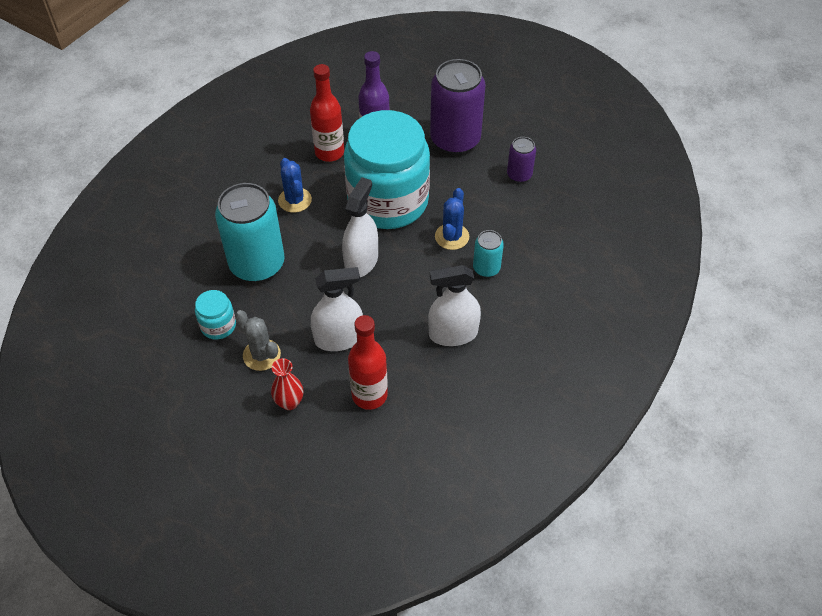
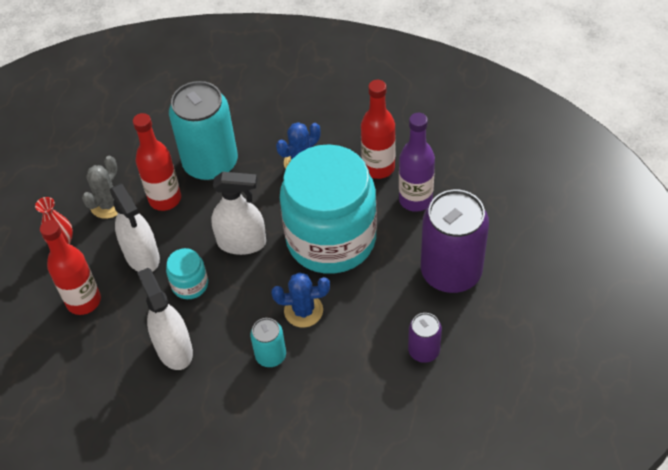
camera: 75 degrees right, 0 degrees up
(218, 325) = (131, 162): turquoise jar -> turquoise jar (190, 284)
(280, 307) = (165, 199): none -> red bottle

